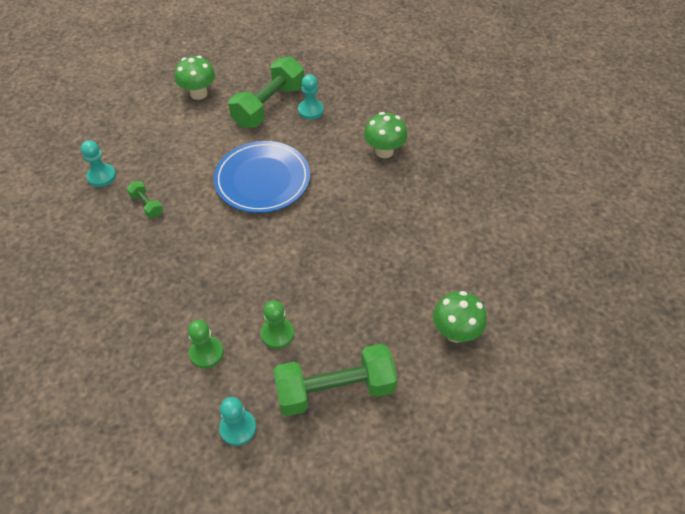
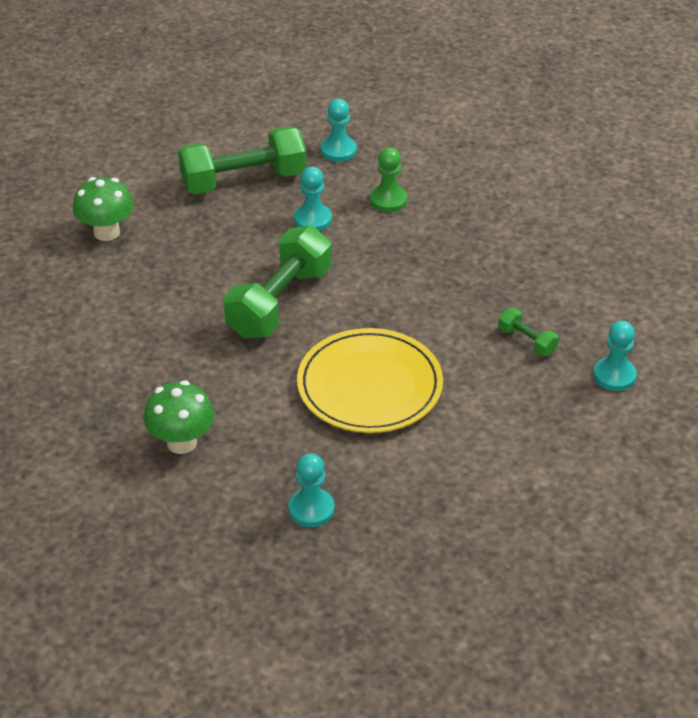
camera: 175 degrees right, 10 degrees down
(198, 93) = (523, 530): green mushroom -> none
(262, 180) = (369, 386): blue plate -> yellow plate
(269, 106) = (388, 513): green dumbbell -> green dumbbell (279, 302)
(277, 334) = (313, 219): green pawn -> turquoise pawn

